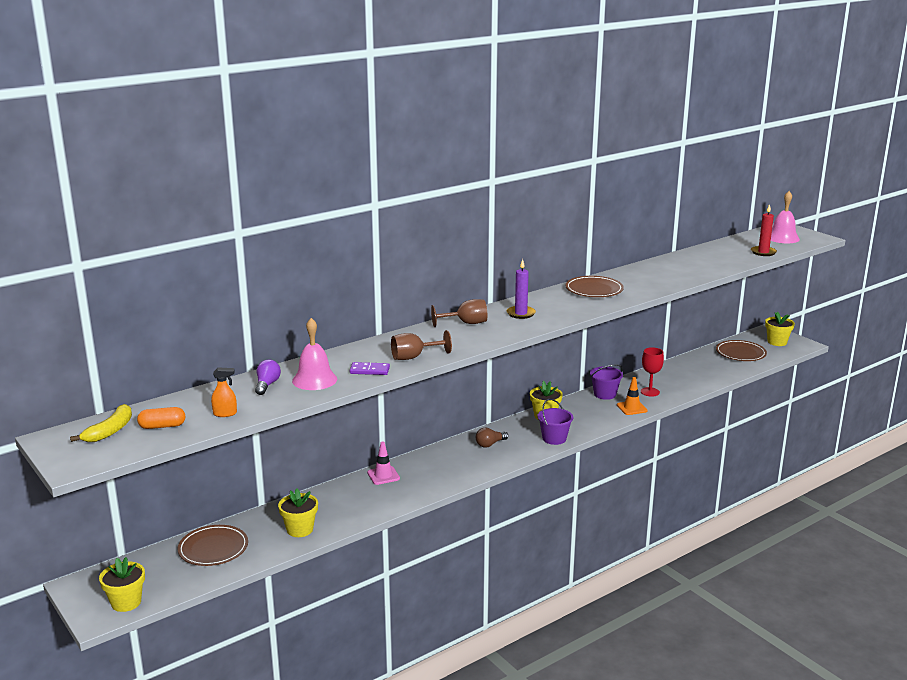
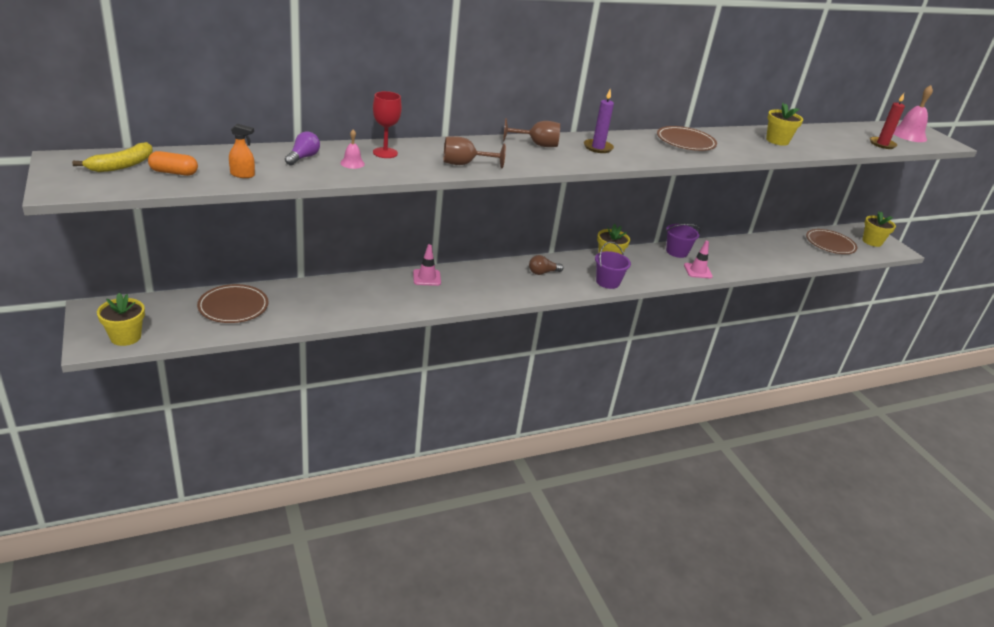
camera: 10 degrees right, 10 degrees up
(300, 529) = (322, 309): yellow flower pot -> yellow flower pot (777, 141)
(314, 380) = (352, 163): pink bell -> pink bell, size x0.52
(369, 370) = (412, 167): purple domino -> none
(631, 408) = (698, 271): orange traffic cone -> pink traffic cone
(650, 392) = (722, 260): red goblet -> red goblet (385, 153)

